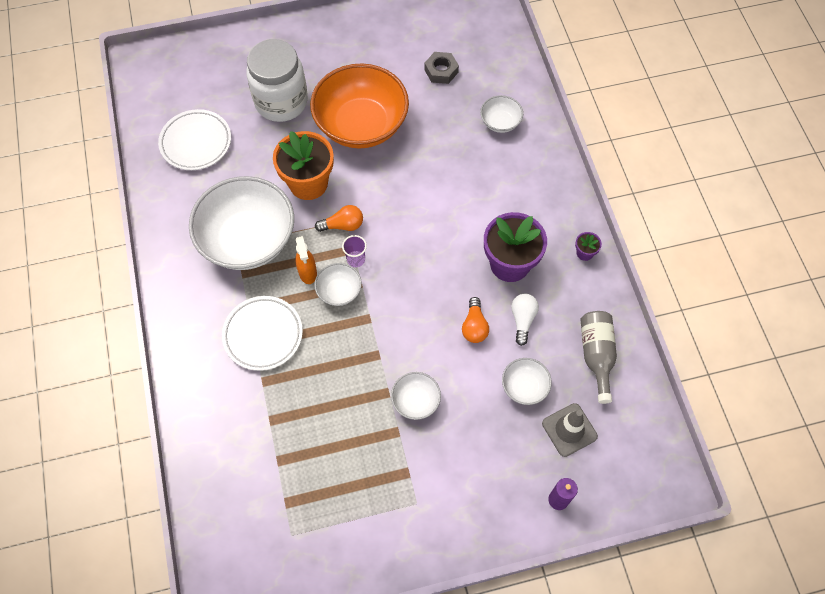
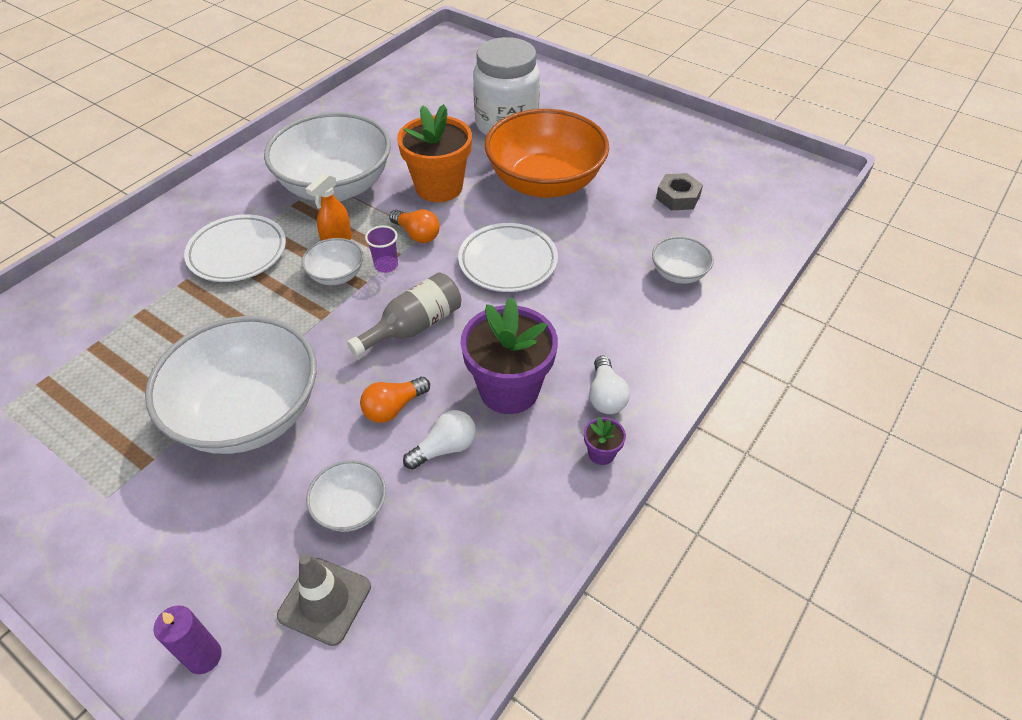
camera: 50 degrees right, 15 degrees down
(196, 142) = (406, 105): white plate -> white plate (508, 262)
(415, 401) = (249, 414): white bowl -> white bowl, size x2.24
(552, 223) = (606, 396): none -> white light bulb
(596, 355) = (465, 561): grey bottle -> grey bottle (414, 327)

